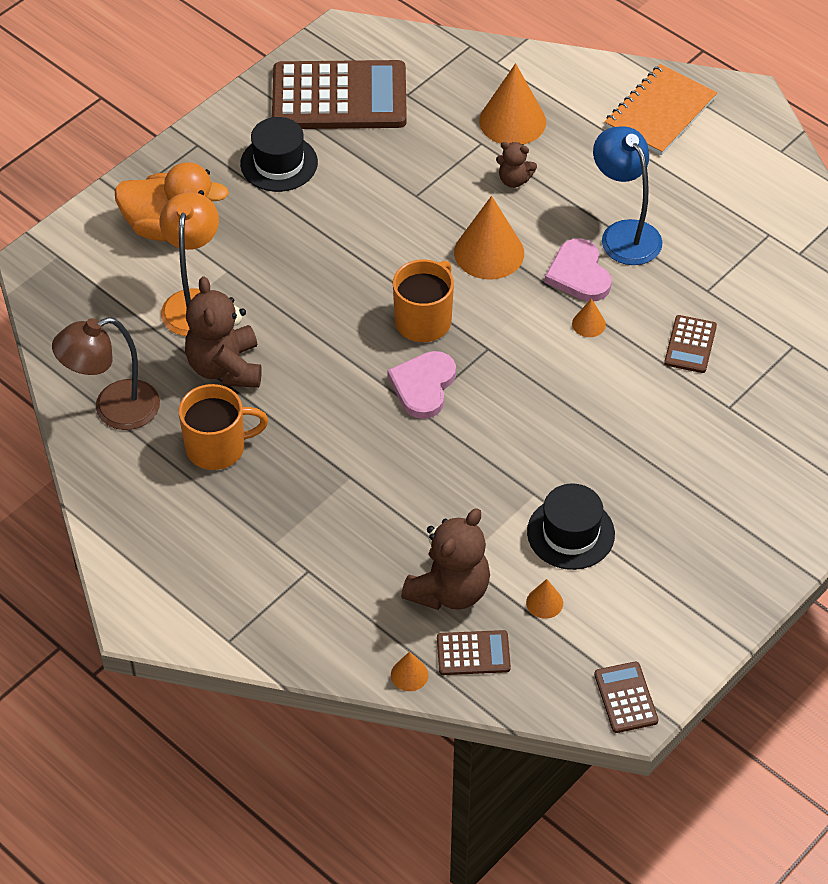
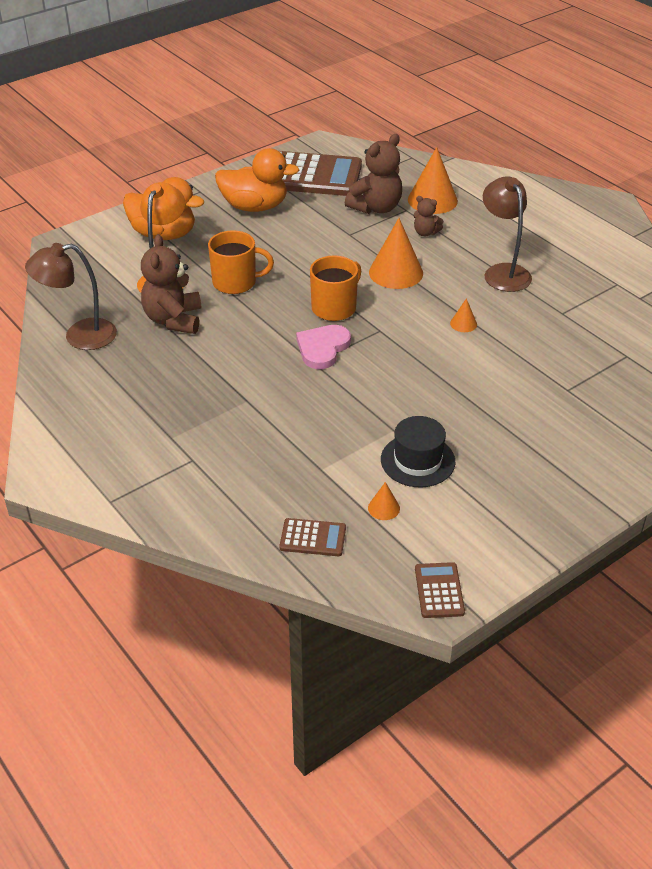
camera: 10 degrees right, 10 degrees down
(217, 447) = (149, 369): orange mug -> orange mug (236, 282)
(279, 163) = (255, 207): black hat -> orange duck
(409, 674) = (253, 546): orange cone -> none
(449, 590) = (305, 489): brown teddy bear -> brown teddy bear (376, 208)
(579, 274) = (462, 292): pink heart -> none
(624, 233) = (503, 272): blue lamp -> brown lamp
(660, 112) = (544, 205): orange notebook -> none
(690, 345) = (542, 345): brown calculator -> none

